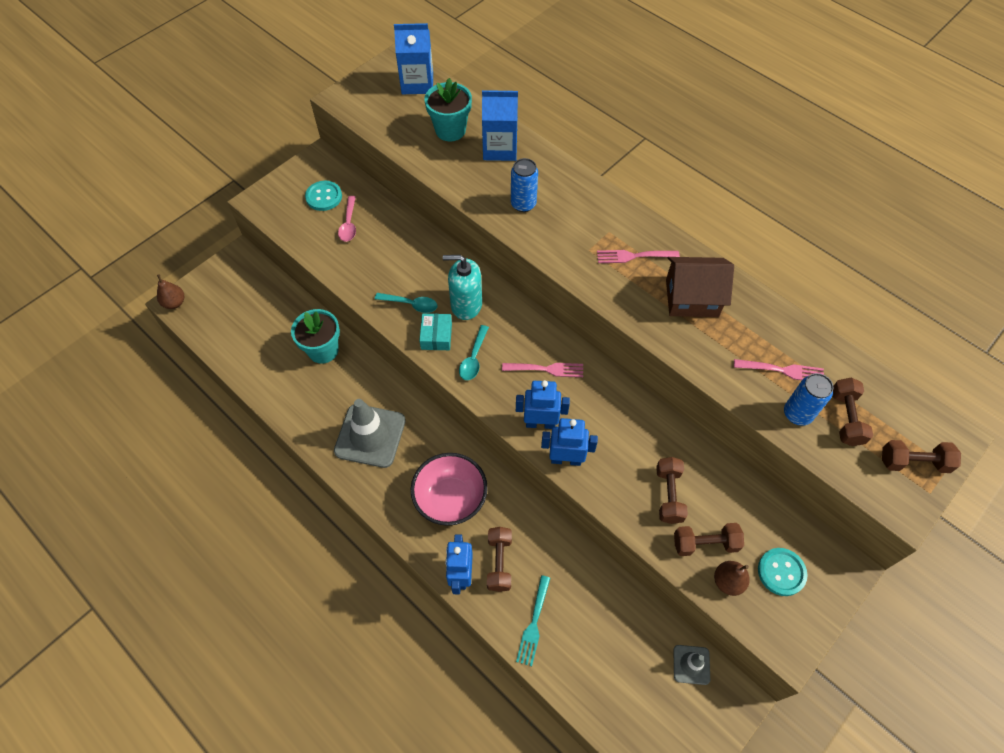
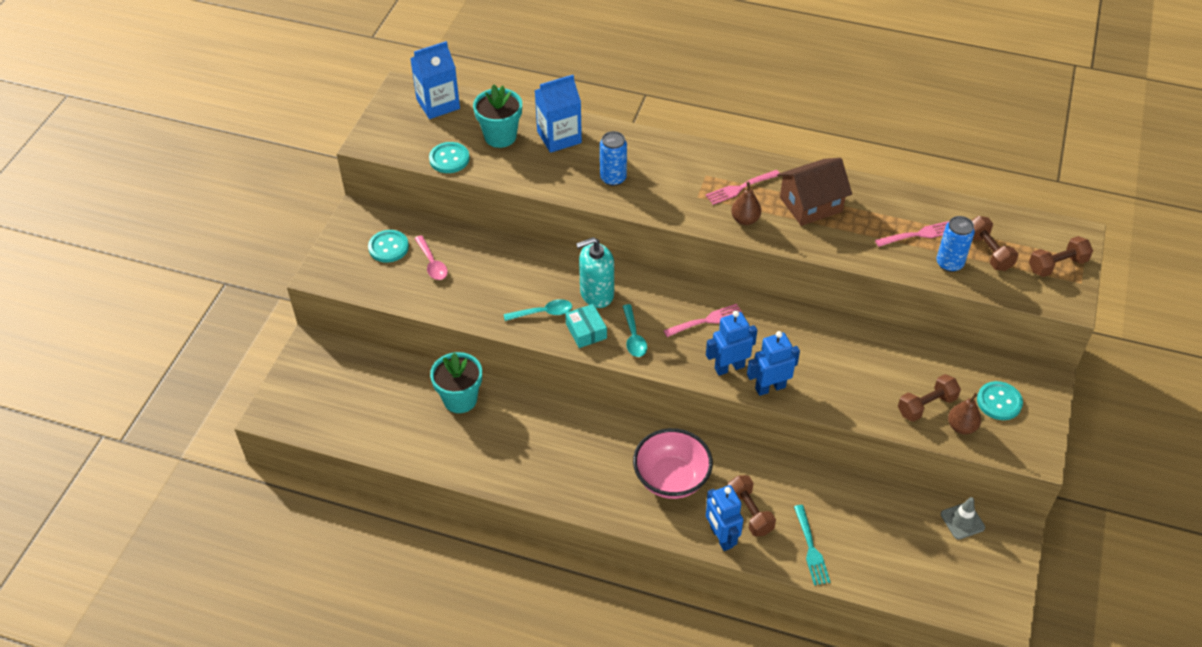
camera: 25 degrees left, 10 degrees down
(175, 303) = (268, 415): brown pear -> brown pear (745, 219)
(370, 436) = (558, 456): grey traffic cone -> none
(395, 136) = (449, 159): none -> turquoise button
(669, 495) = (874, 380): brown dumbbell -> none

